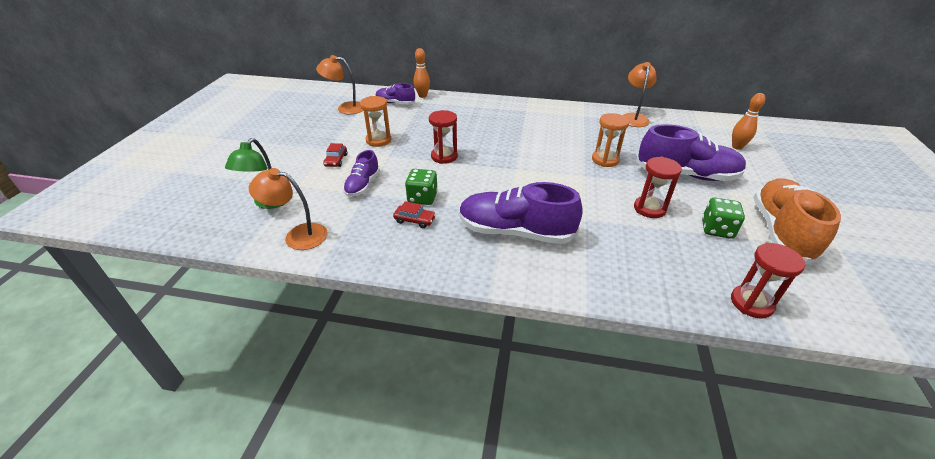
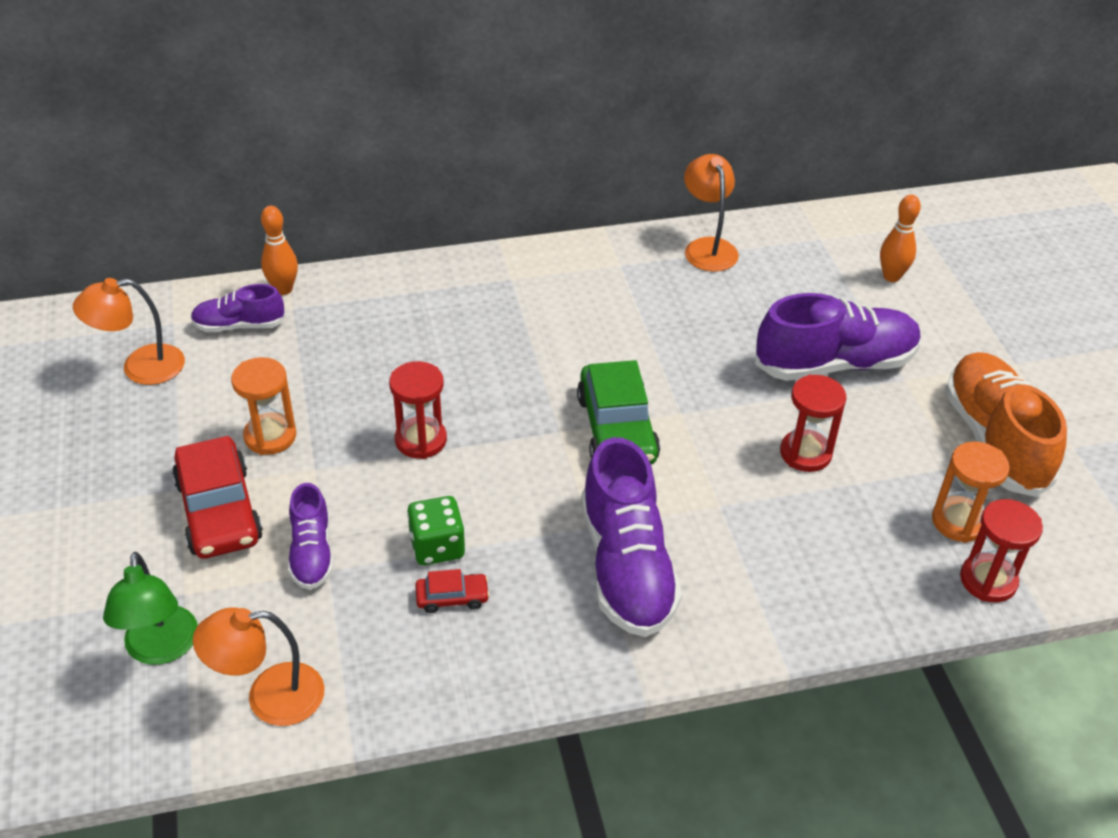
camera: 25 degrees left, 5 degrees up
(336, 160) = (219, 511): red car -> red car, size x2.09
(515, 232) = (626, 566): purple shoe -> purple shoe turned 90 degrees counterclockwise
(545, 174) = (617, 429): none -> green car
(605, 160) = (700, 366): orange hourglass -> orange hourglass (958, 521)
(717, 229) = (910, 464): green dice -> none

